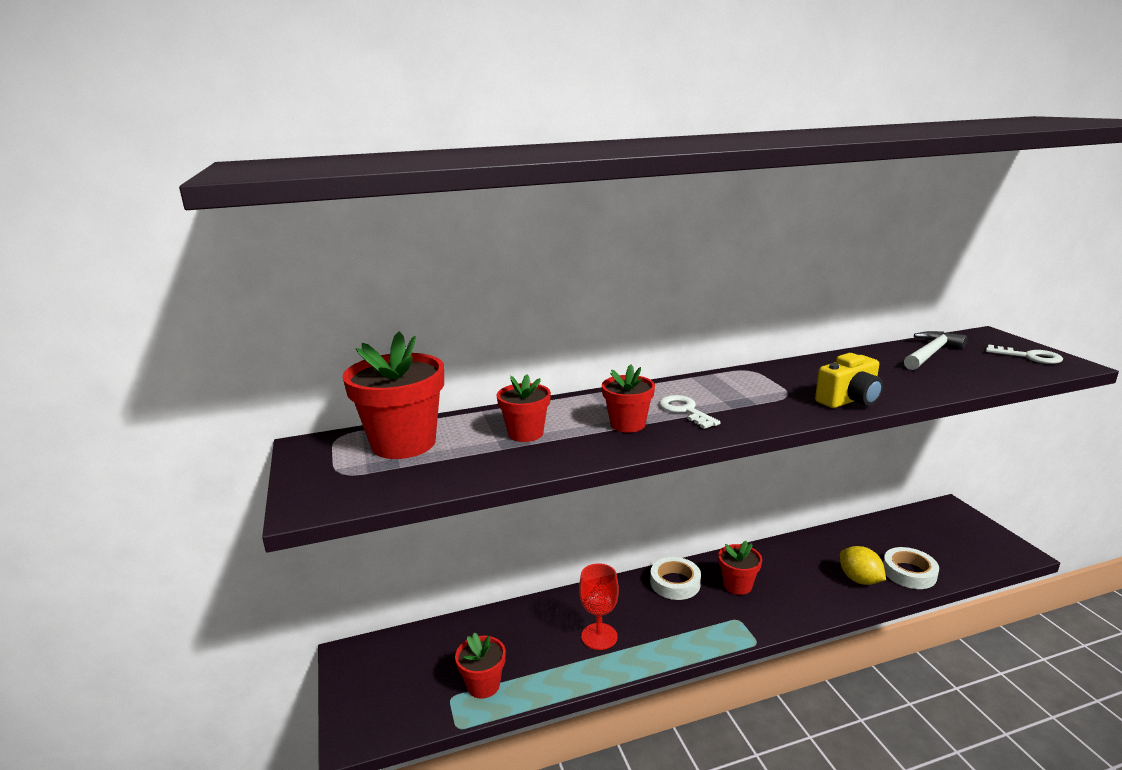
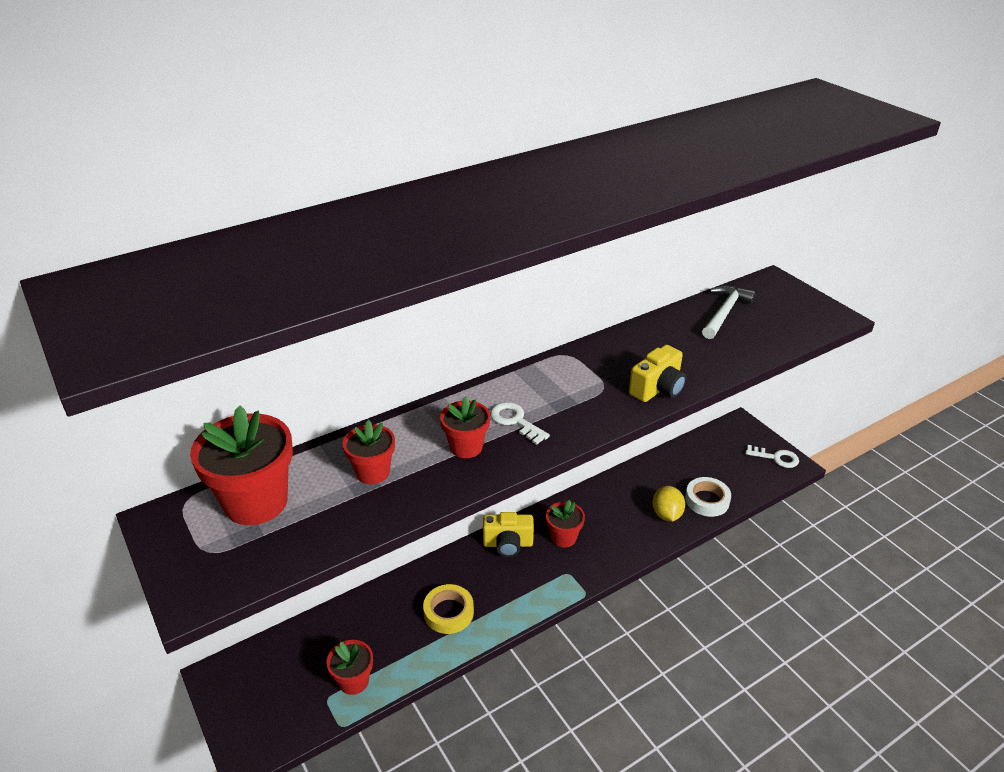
camera: 15 degrees left, 15 degrees up
(599, 636) = (448, 612): red goblet -> yellow tape
(675, 583) = (508, 544): white tape -> yellow camera
(859, 579) = (666, 514): yellow lemon -> yellow lemon turned 45 degrees clockwise
(1029, 357) = (806, 310): white key -> white key (776, 458)

